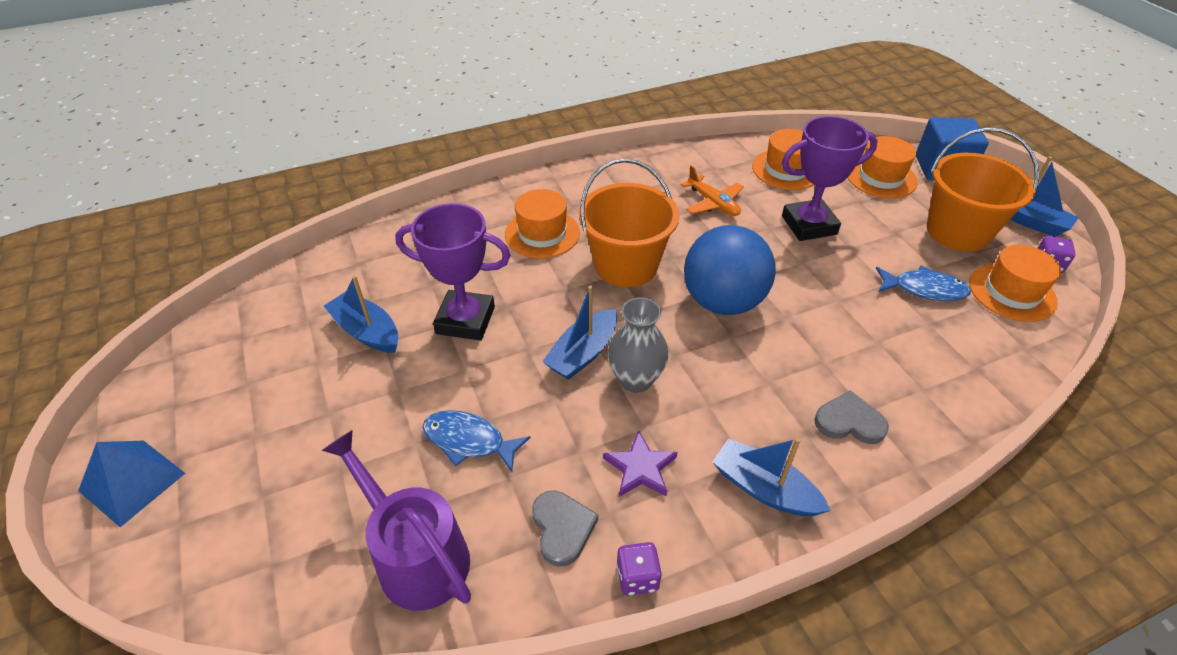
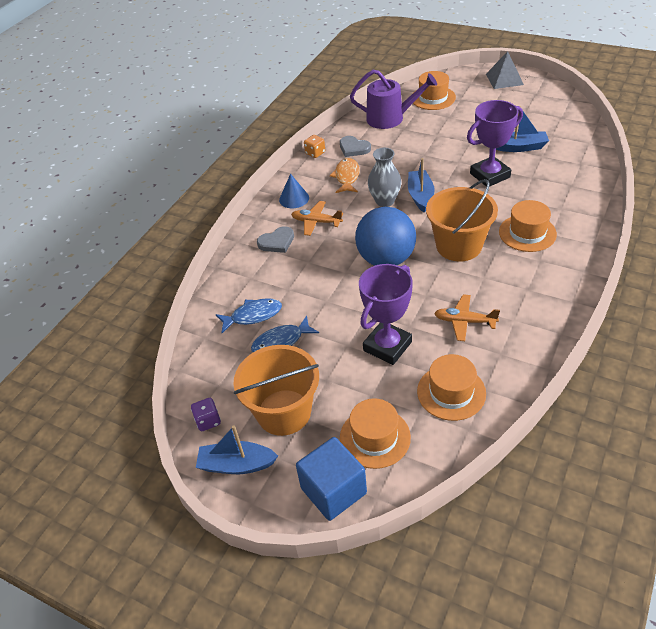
camera: 145 degrees right, 0 degrees up
(132, 481) = (504, 79): blue pyramid -> grey pyramid
(469, 441) = (419, 146): blue fish -> blue fish (253, 316)
(637, 577) = (315, 153): purple dice -> orange dice
(640, 468) = (347, 177): purple star -> orange fish
(764, 415) = (316, 222): none -> orange plane
(764, 488) = (294, 198): blue boat -> blue cone
(1012, 292) = (225, 376): orange hat -> orange hat (433, 98)

